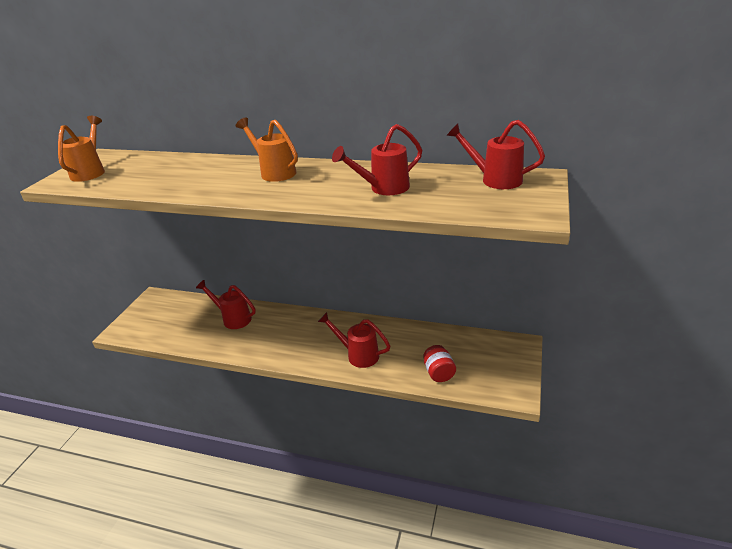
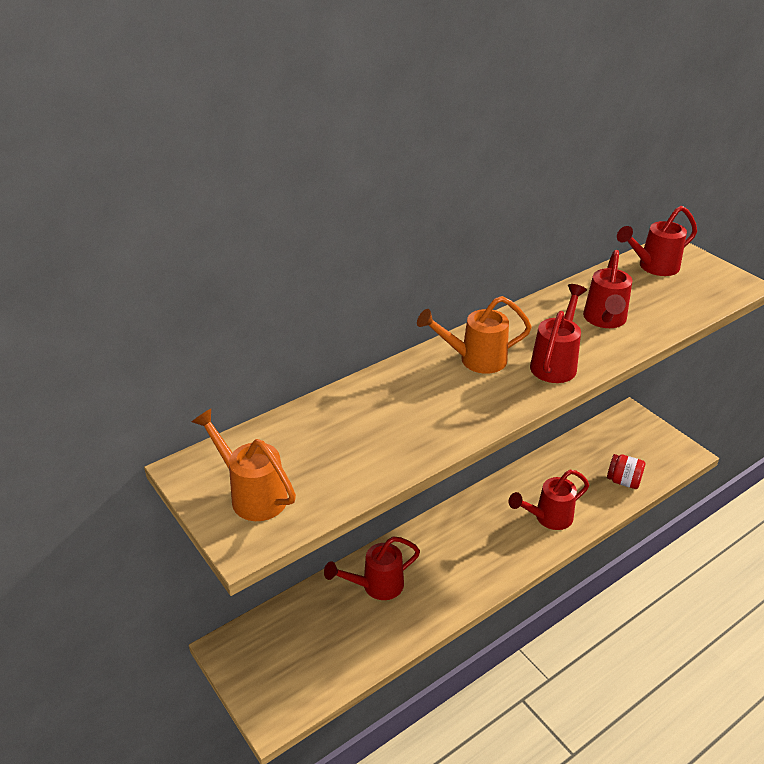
camera: 55 degrees left, 5 degrees up
(304, 192) = (555, 362): none -> red watering can

